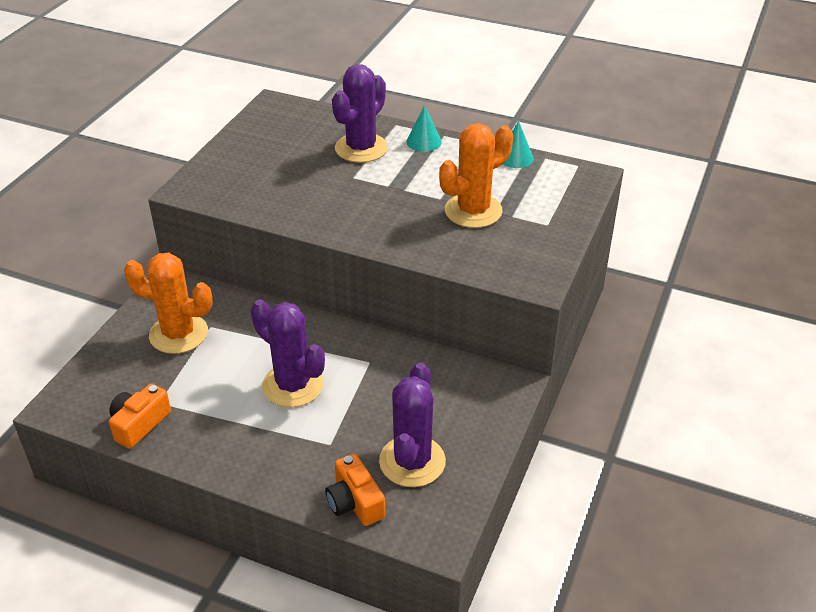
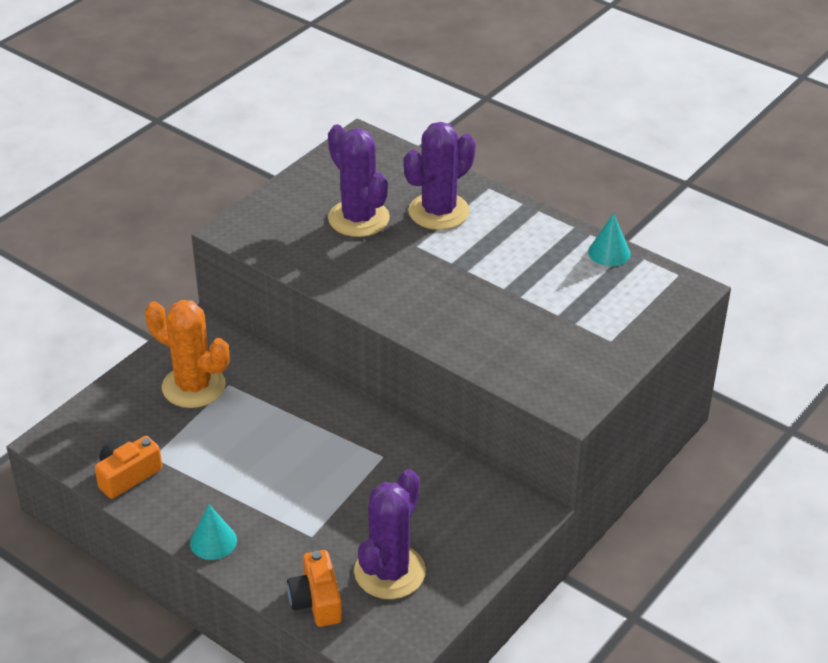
camera: 15 degrees right, 0 degrees up
(293, 385) = (294, 466): purple cactus -> purple cactus (358, 218)
(424, 142) = (512, 215): turquoise cone -> turquoise cone (213, 541)
(473, 211) = (534, 309): orange cactus -> none

